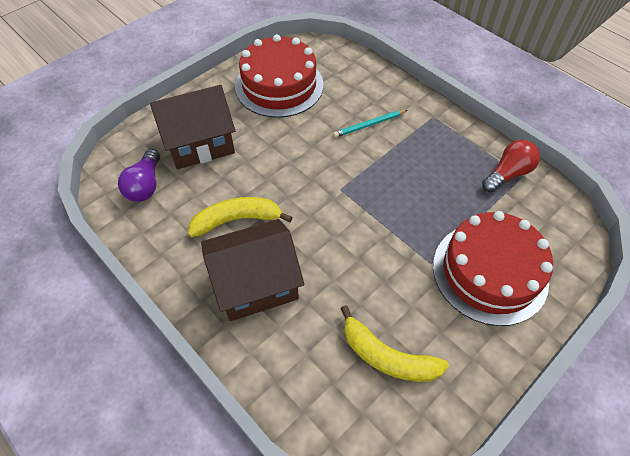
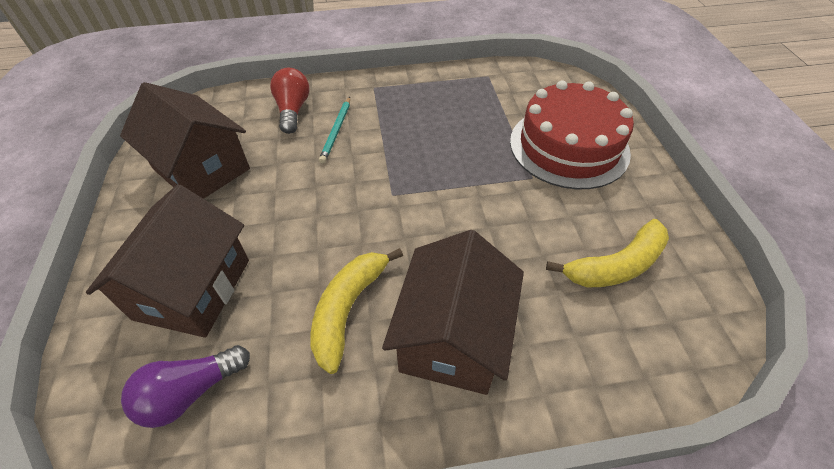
camera: 55 degrees left, 5 degrees down
(145, 185) = (190, 392): purple light bulb -> purple light bulb turned 105 degrees clockwise
(279, 85) = (201, 169): red cake -> brown house
(508, 174) = (478, 81): red light bulb -> red light bulb (293, 110)

